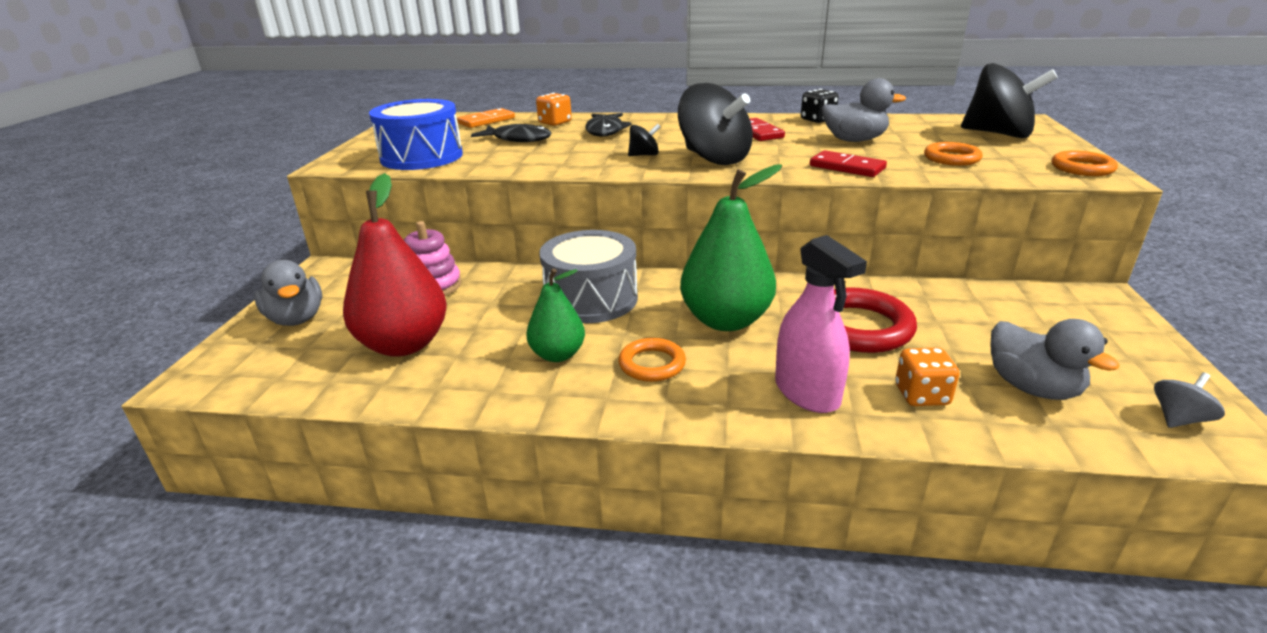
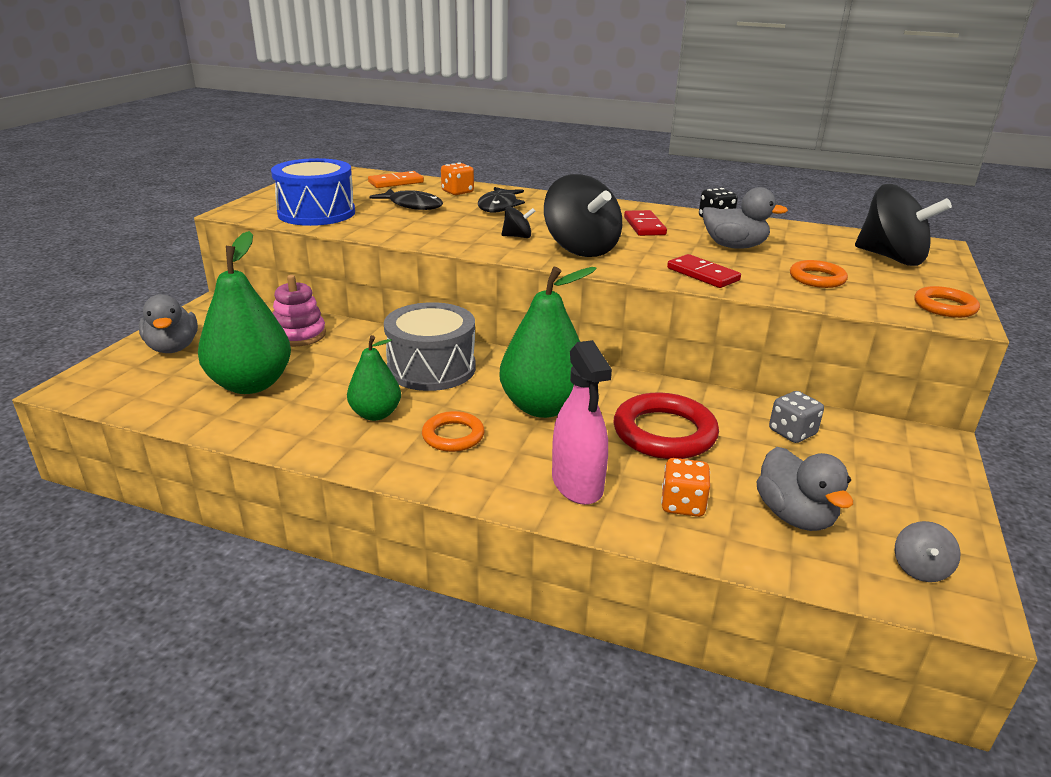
camera: 10 degrees right, 0 degrees up
(404, 344) = (251, 384): red pear -> green pear
(974, 308) = (792, 432): none -> grey dice
(1178, 419) = (920, 569): grey spinning top -> grey spinning top turned 135 degrees clockwise

